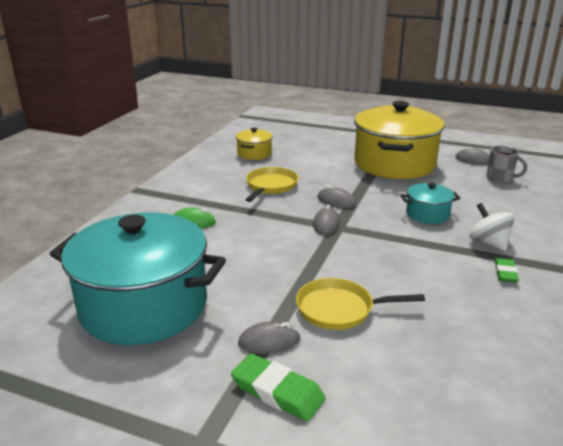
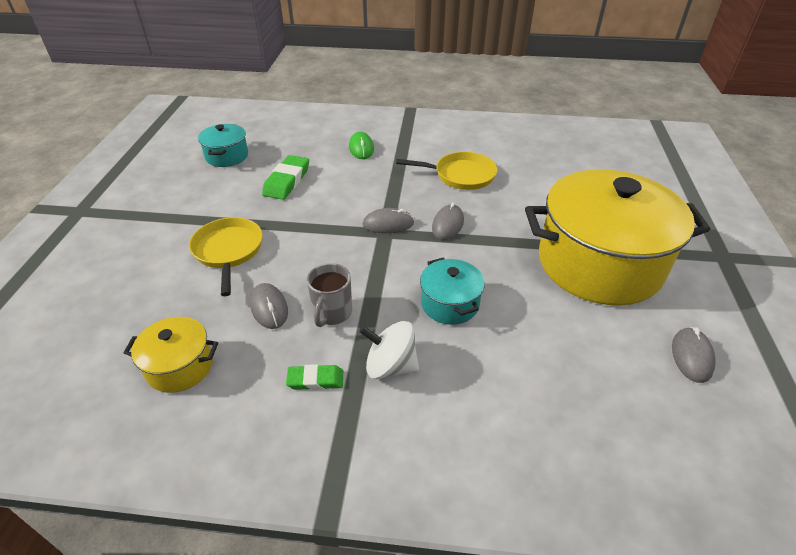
camera: 75 degrees right, 15 degrees up
(144, 306) = (227, 156): turquoise pot -> turquoise pot, size x0.44
(254, 154) = (541, 150): yellow pot -> yellow pot (180, 366)
(269, 341) = (183, 220): grey mouse -> grey mouse (269, 308)
(277, 392) = (123, 233): green eraser -> green eraser (287, 181)
(488, 243) = (390, 366): white spinning top -> white spinning top turned 120 degrees counterclockwise
(500, 179) = (631, 391): grey mug -> grey mug (332, 313)

